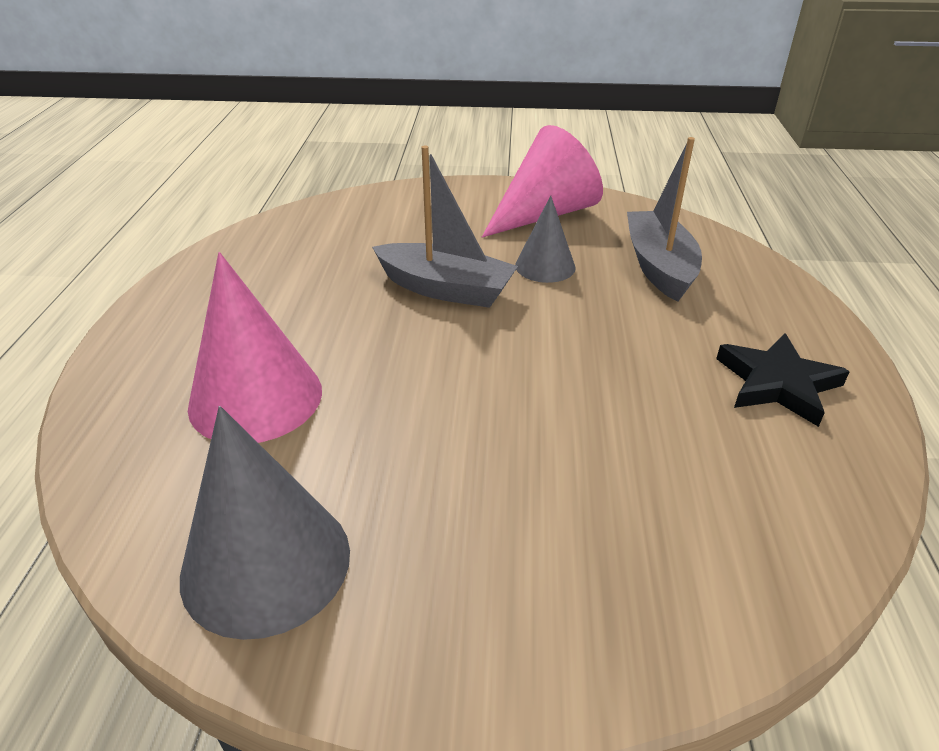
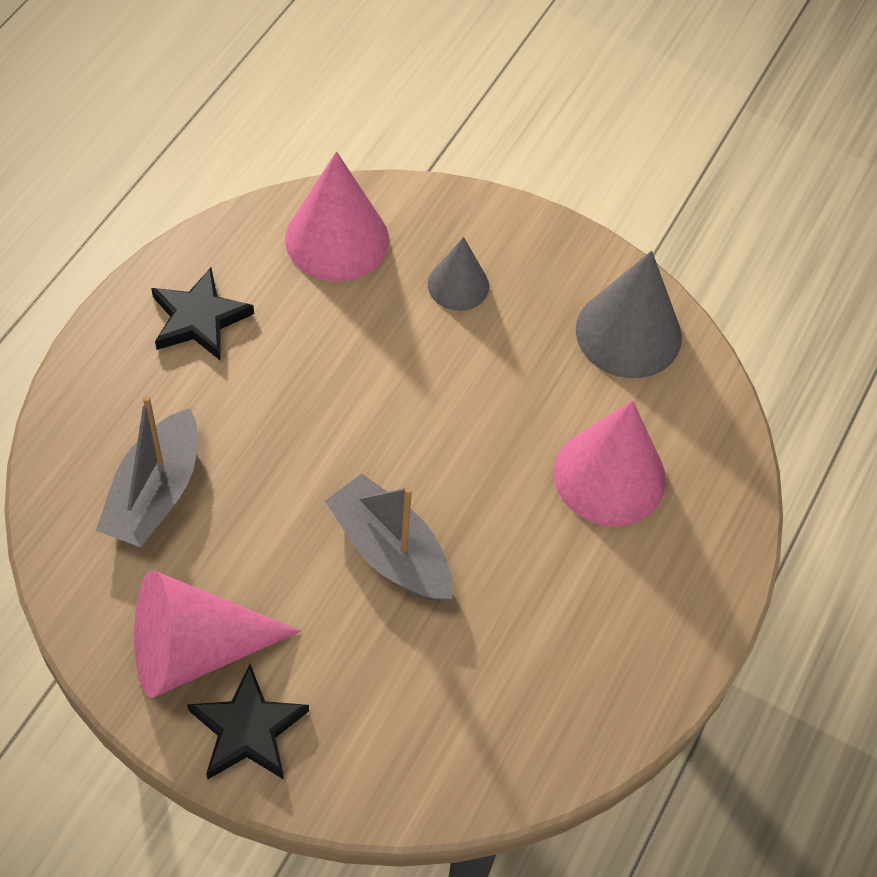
camera: 160 degrees left, 20 degrees up
(479, 197) = (247, 729): none -> black star
(545, 266) = (268, 545): grey cone -> grey cone (458, 285)
(739, 527) = (337, 239): none -> pink cone

